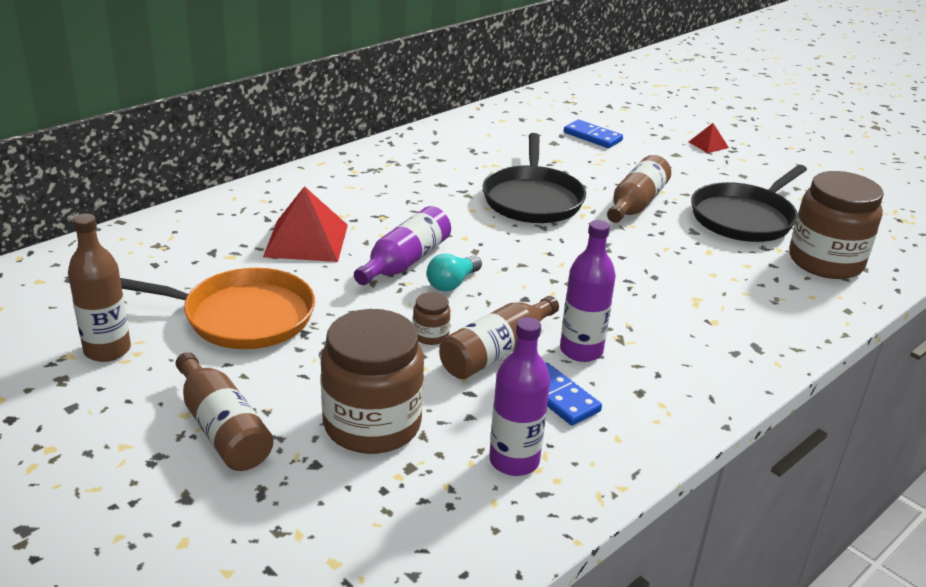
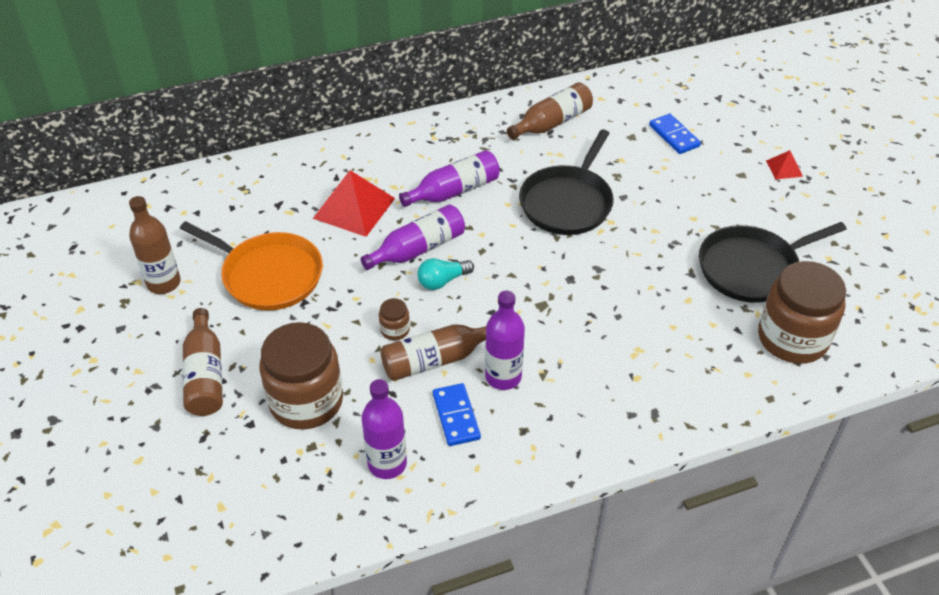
camera: 25 degrees right, 15 degrees up
(408, 209) = (454, 191): none -> purple bottle
(636, 204) = (659, 229): brown bottle -> brown bottle (552, 123)

